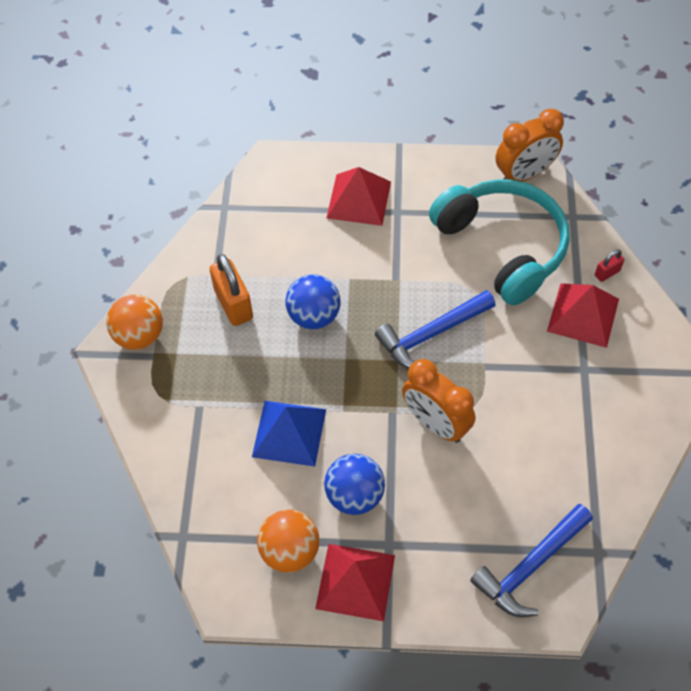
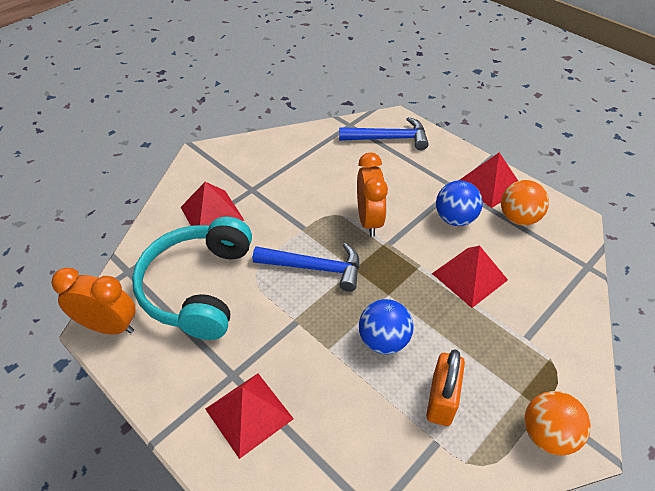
camera: 140 degrees left, 10 degrees down
(289, 433) = (469, 276): blue pyramid -> red pyramid
(607, 273) = (164, 224): red padlock -> none

